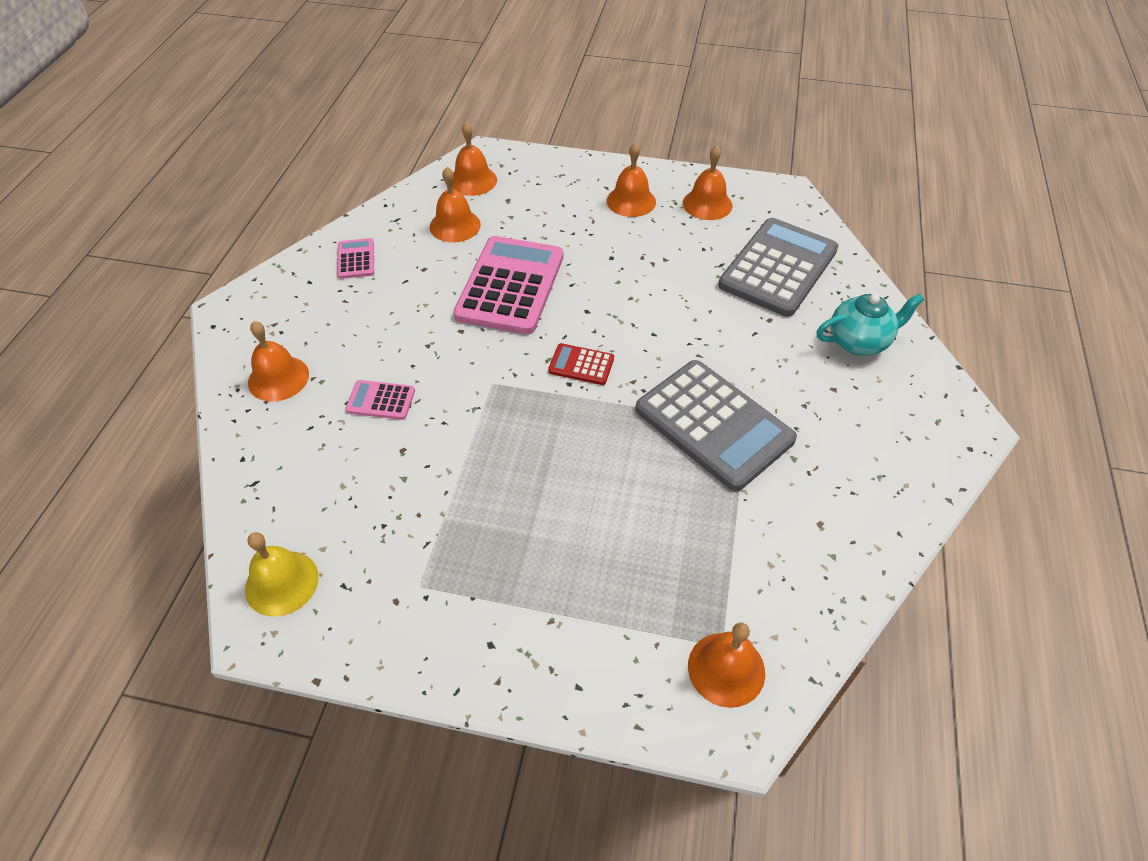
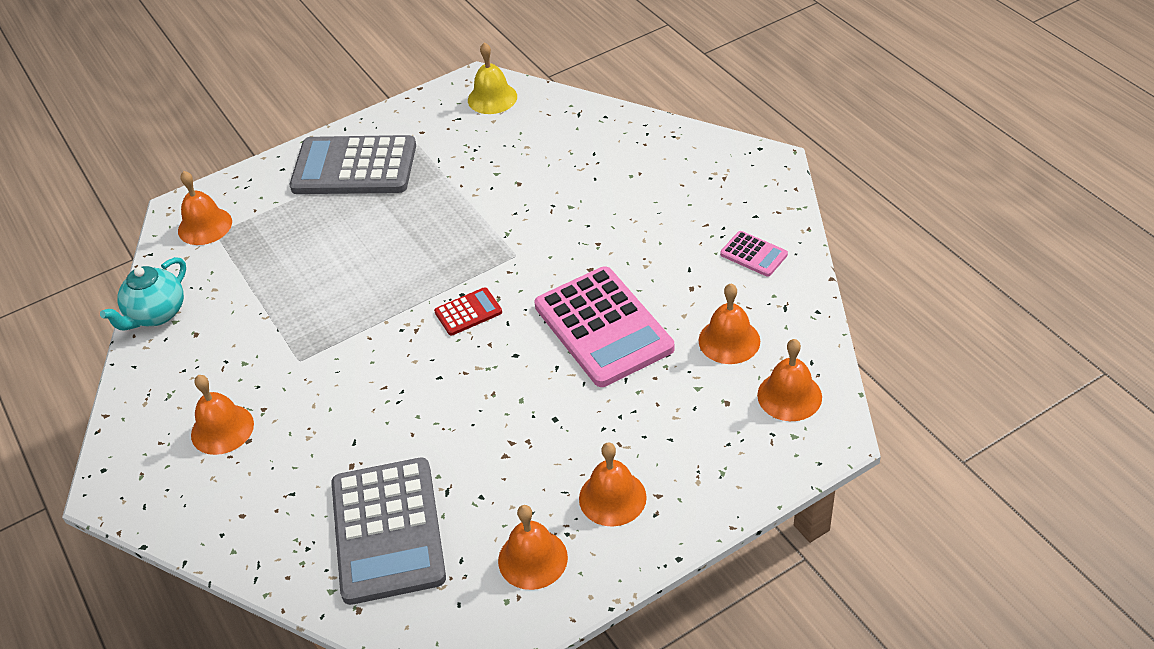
camera: 140 degrees right, 5 degrees down
(278, 378) = (660, 157): orange bell -> orange bell (222, 429)
(381, 400) = (574, 194): pink calculator -> none
(713, 425) = (323, 343): grey calculator -> grey calculator (354, 167)
(859, 342) = (252, 503): turquoise teapot -> turquoise teapot (156, 314)

